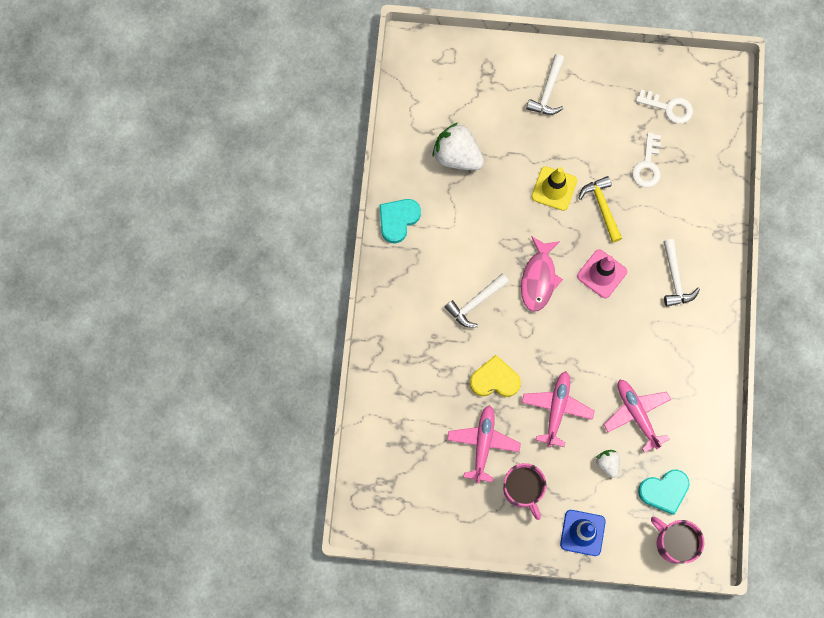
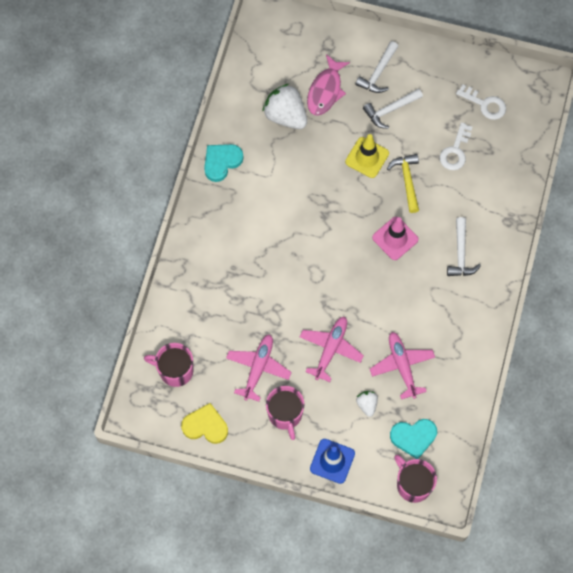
camera: 10 degrees right, 5 degrees down
(394, 462) = (175, 370): none -> pink mug
(475, 303) = (276, 245): white hammer -> white hammer (390, 110)
(495, 380) = (280, 314): yellow heart -> yellow heart (205, 426)
(539, 279) = (337, 233): pink fish -> pink fish (325, 91)

